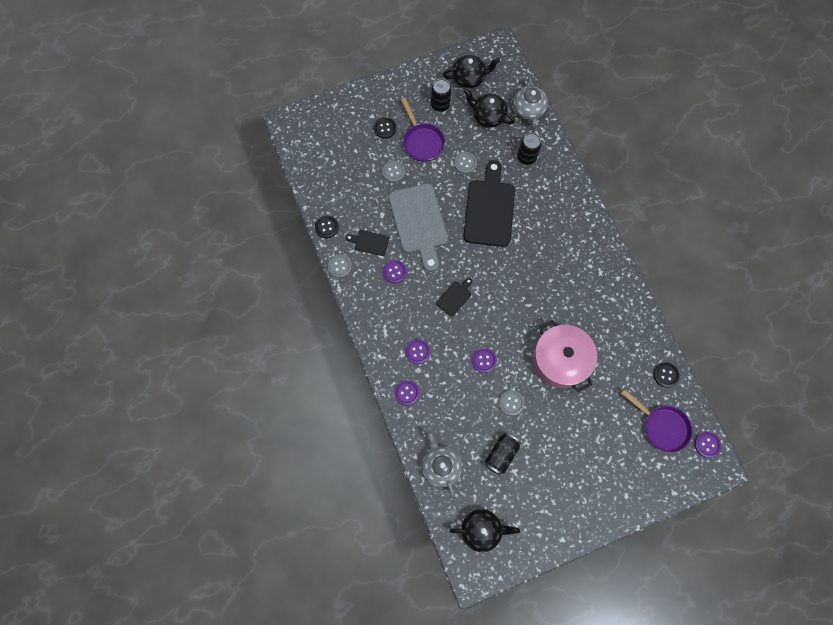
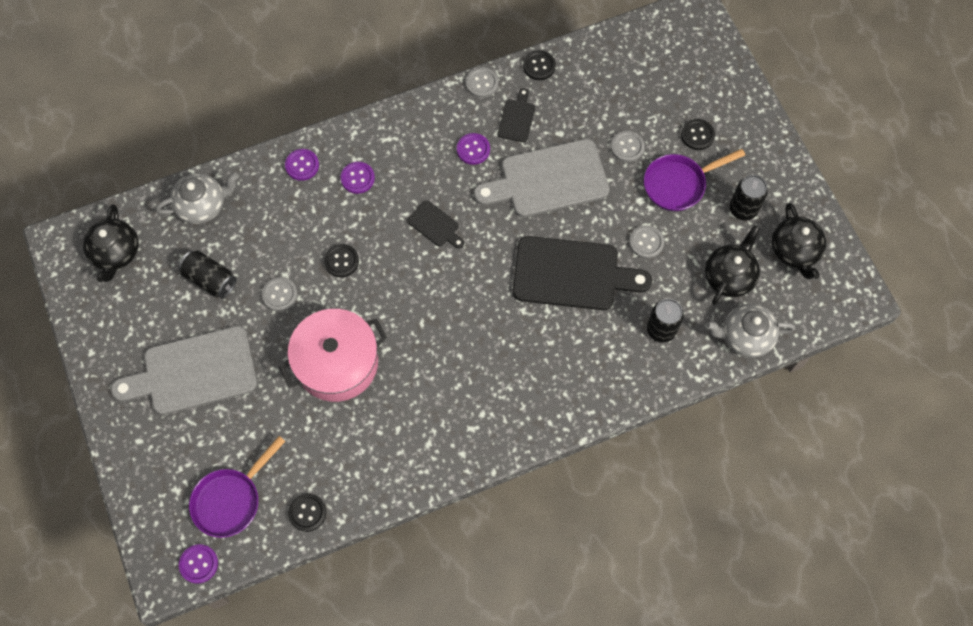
camera: 90 degrees right, 5 degrees down
(484, 360) = (341, 261): purple button -> black button
(573, 460) = (194, 372): none -> grey cutting board

